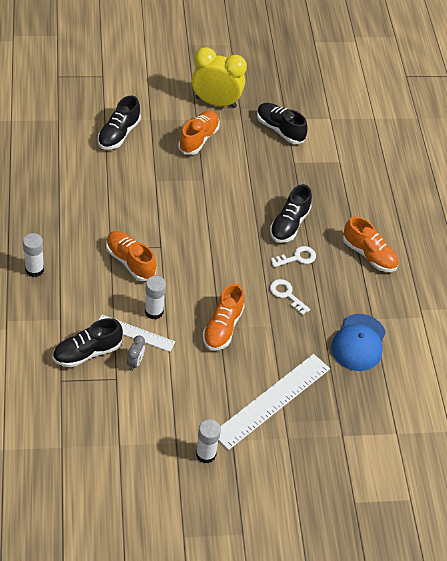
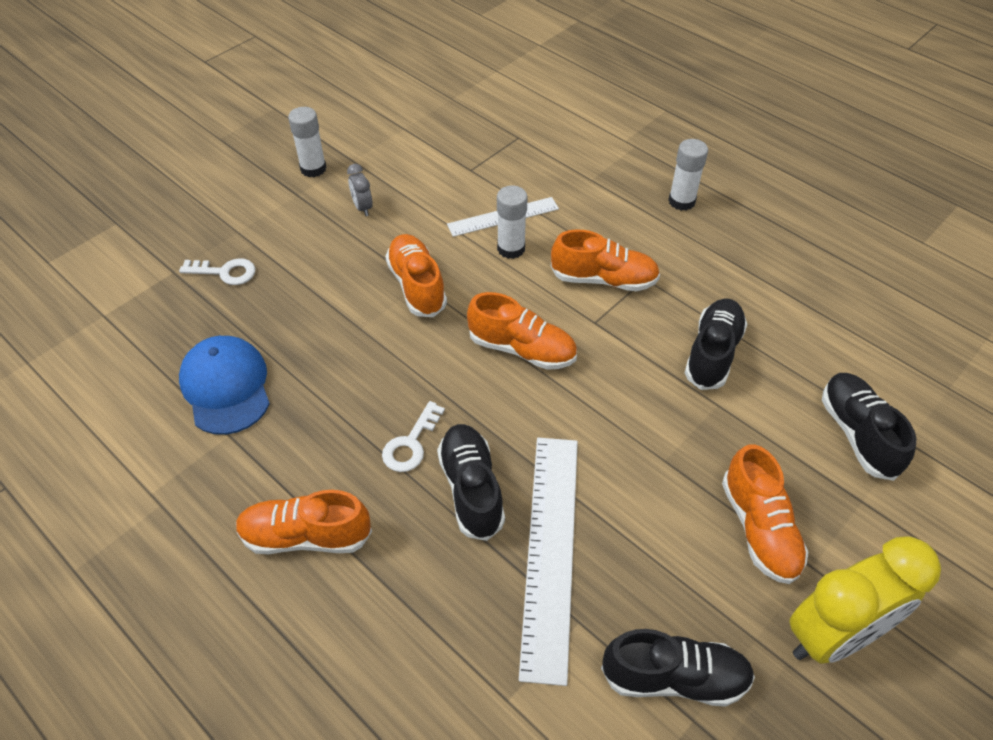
camera: 145 degrees right, 0 degrees up
(87, 352) = (526, 171): black shoe -> black shoe (712, 353)
(135, 362) = (470, 193): grey clock -> grey clock (363, 207)
(208, 260) = (522, 349): none -> orange shoe
(272, 400) = (286, 253): white ruler -> white ruler (550, 551)
(286, 295) = (377, 380): white key -> white key (225, 272)

